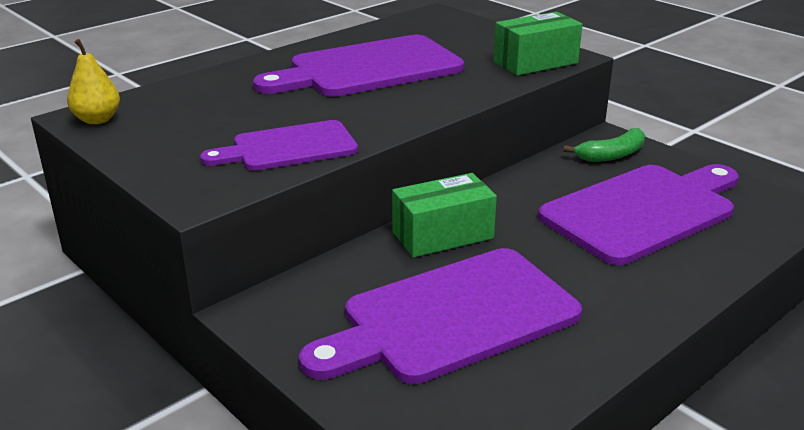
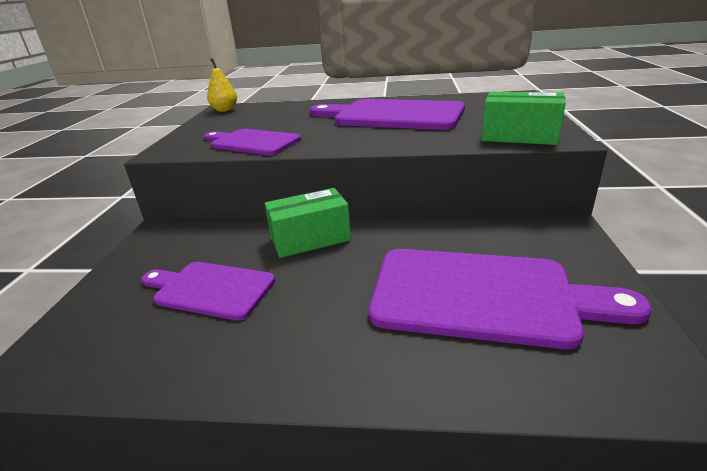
camera: 50 degrees right, 0 degrees up
(442, 235) = (310, 239): green box -> green box turned 45 degrees counterclockwise
(451, 317) = (210, 289): purple cutting board -> purple cutting board, size x0.60
(612, 155) = (543, 241): green banana -> none

